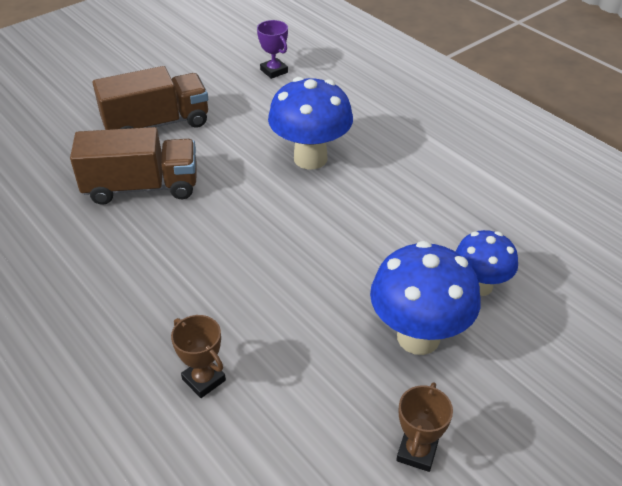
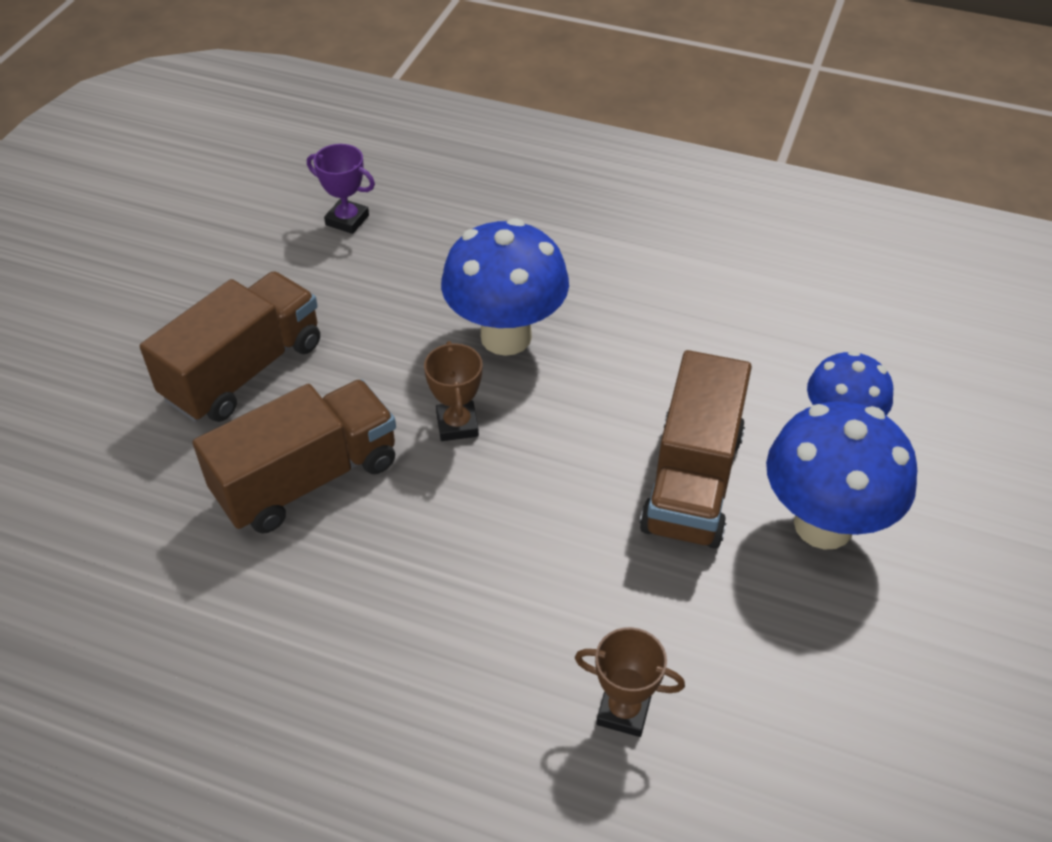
camera: 30 degrees left, 5 degrees up
(354, 277) = (692, 481): none -> brown truck
(417, 452) = (928, 667): brown trophy -> brown trophy (457, 425)

